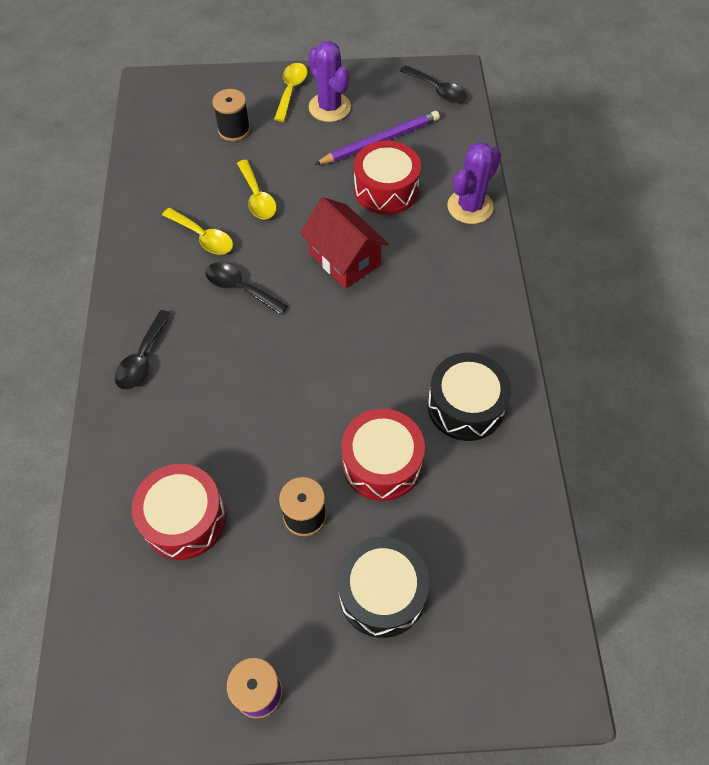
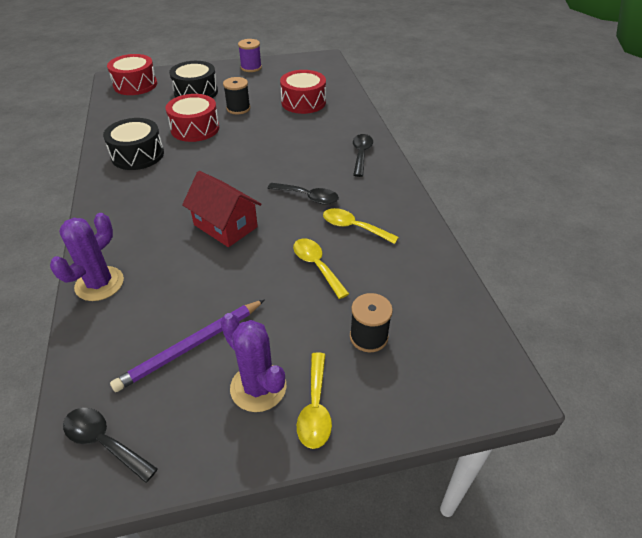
camera: 170 degrees right, 15 degrees down
(386, 189) = (186, 290): red drum -> red drum (135, 85)

